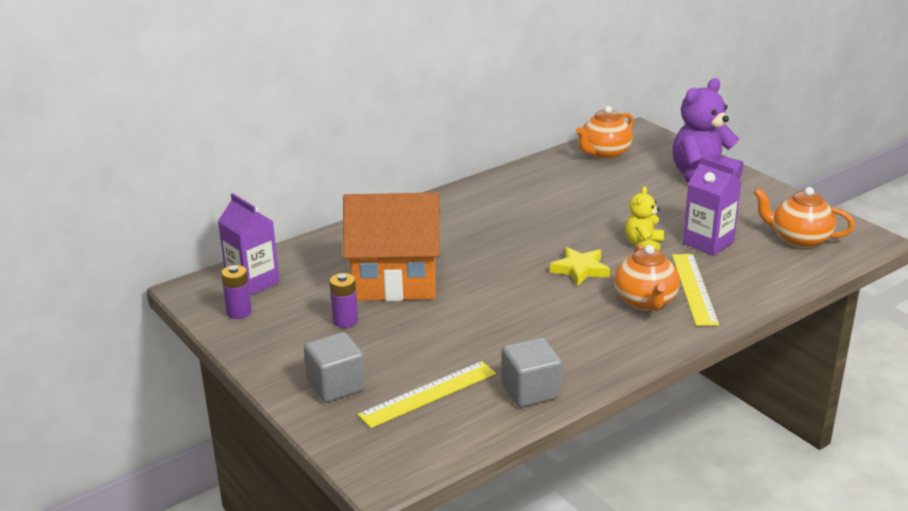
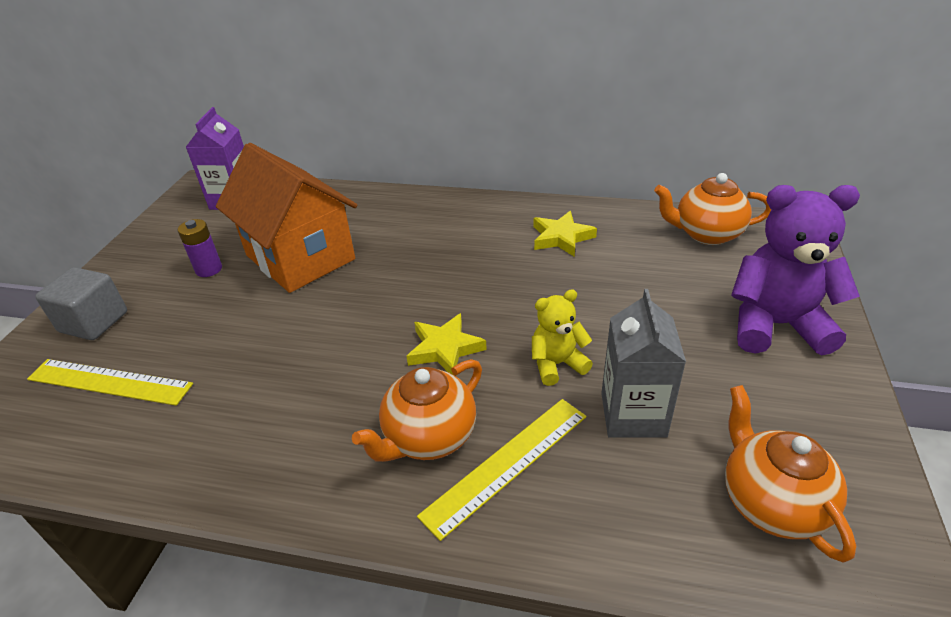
camera: 50 degrees right, 10 degrees up
(239, 312) = (182, 218): purple battery -> none
(530, 391) = (156, 450): grey cube -> none
(534, 191) = (561, 237): none -> yellow star
(708, 243) = (633, 415): purple carton -> grey carton

